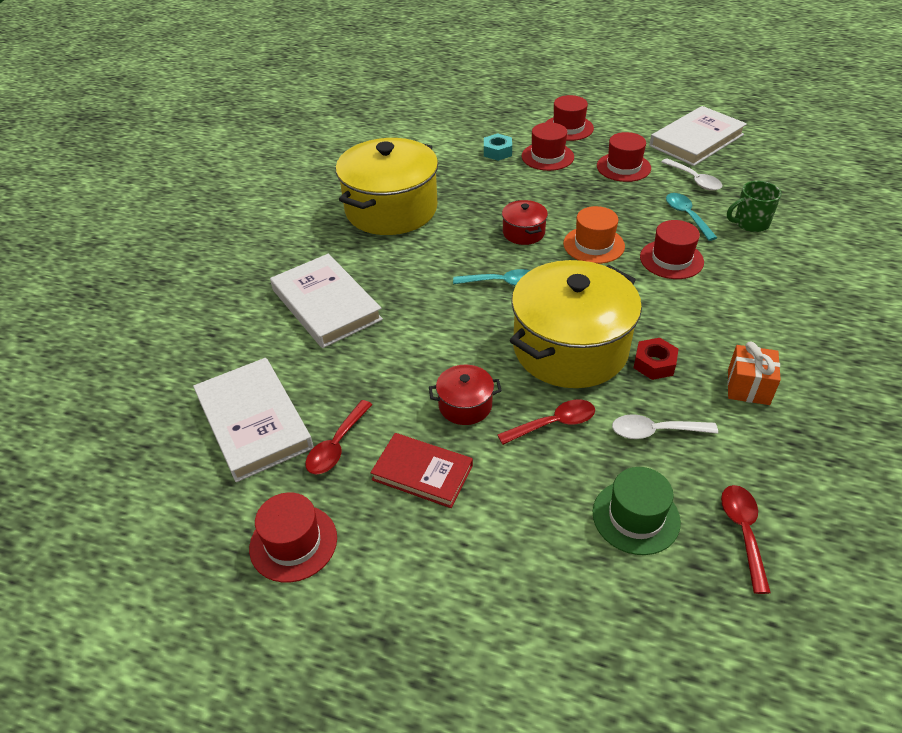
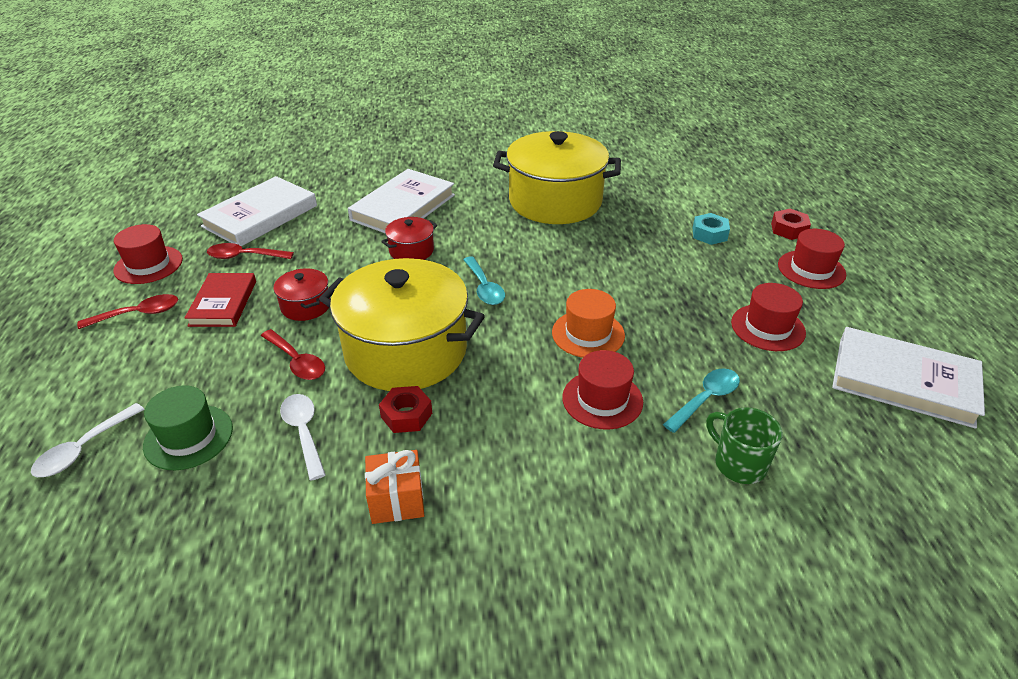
camera: 65 degrees right, 5 degrees down
(514, 118) = (789, 229): none -> red nut
(523, 233) = (575, 283): red pot -> red pot (411, 250)
(547, 156) = (733, 268): red hat -> none
(694, 180) = (797, 394): white spoon -> white spoon (84, 449)
(743, 532) = (176, 521): red spoon -> red spoon (138, 314)

